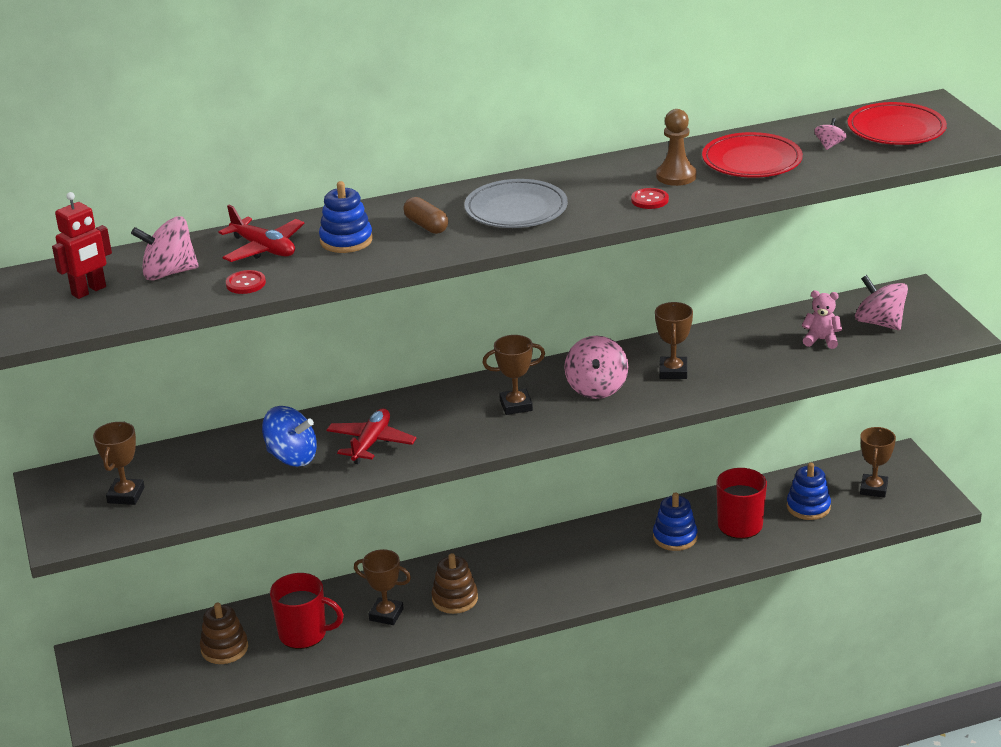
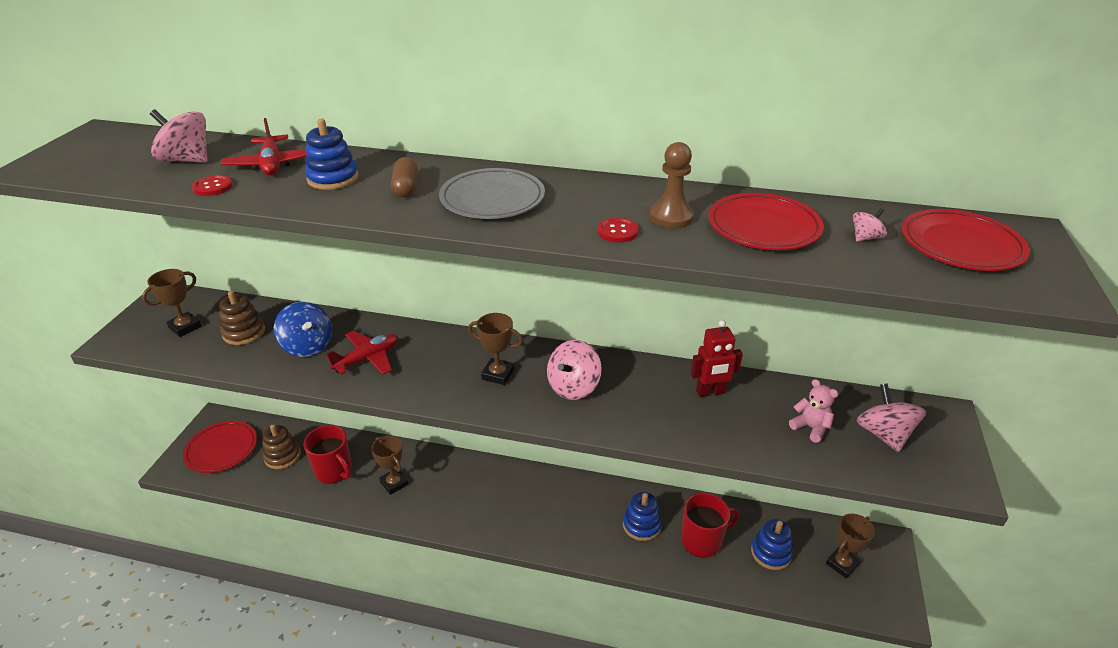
camera: 30 degrees right, 5 degrees up
(89, 291) = (122, 155): red robot -> red robot (710, 392)
(139, 675) = (221, 449): none -> red plate
(455, 599) = (446, 495): brown stacking toy -> brown stacking toy (244, 332)
(673, 371) = (649, 400): brown trophy -> none

